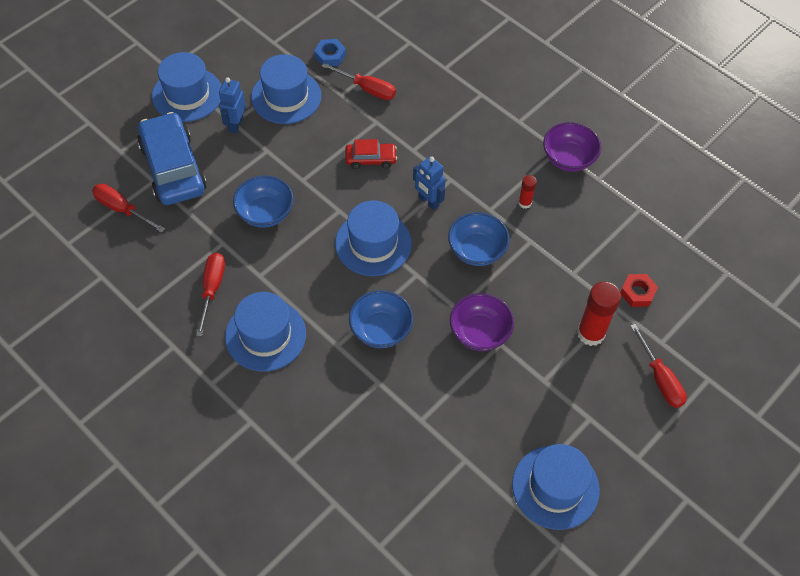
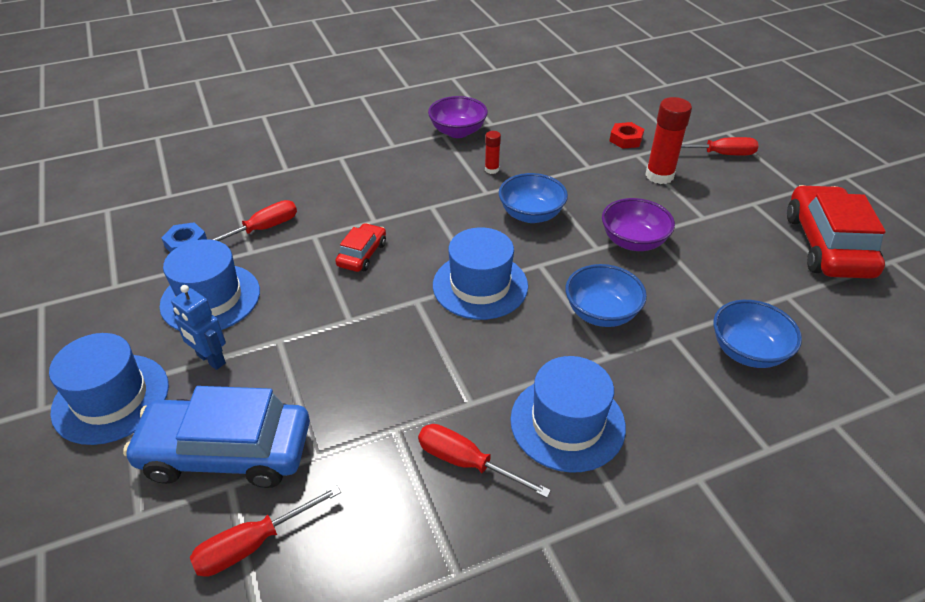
camera: 65 degrees left, 15 degrees down
(265, 213) = (375, 369): blue bowl -> blue bowl (747, 351)
(428, 201) = (449, 229): blue robot -> none
(555, 487) = (827, 245): blue hat -> red car

